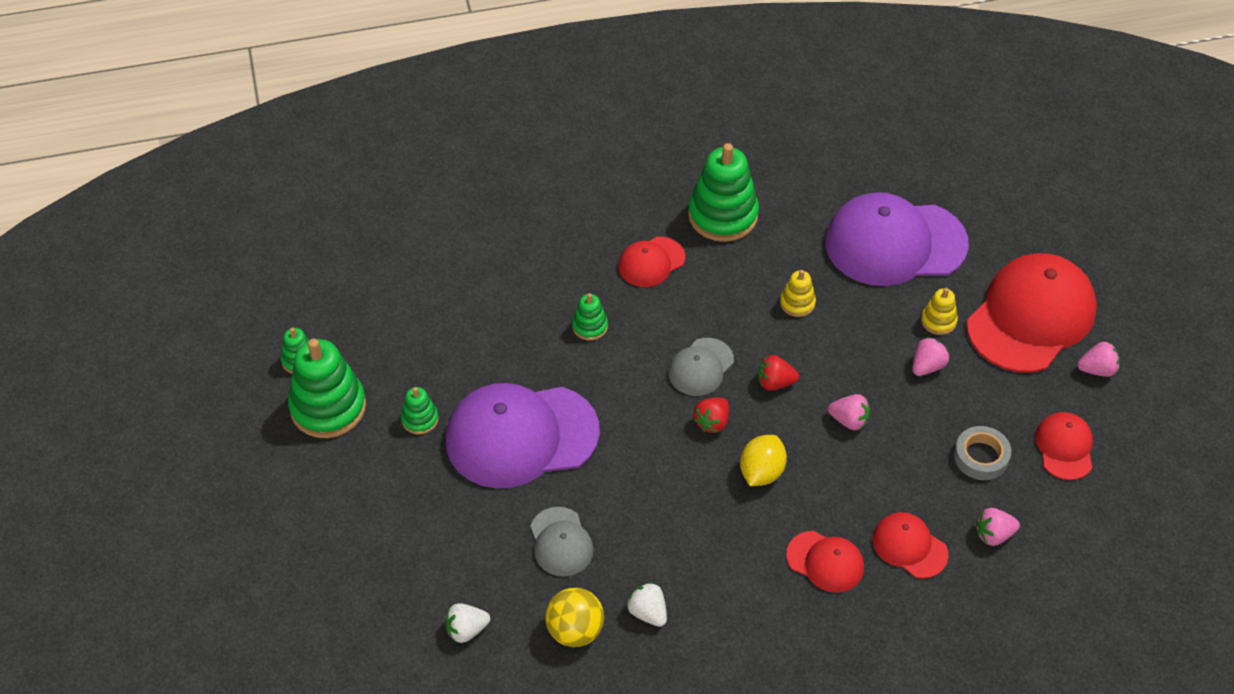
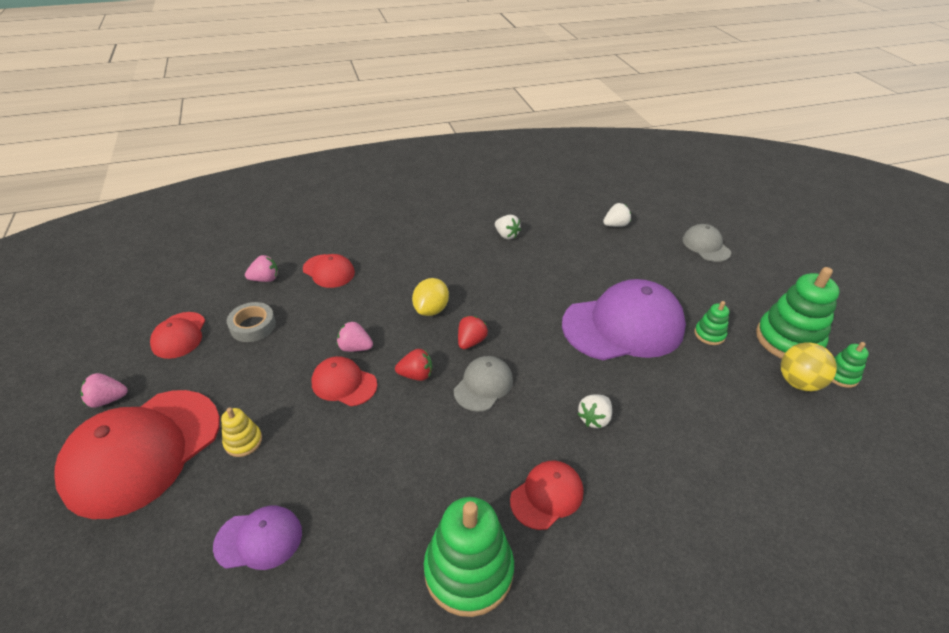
camera: 175 degrees right, 10 degrees down
(561, 542) = (571, 266): grey cap -> grey cap (706, 246)
(575, 631) = (549, 226): yellow ball -> yellow ball (798, 382)
(590, 326) = (594, 418): green stacking toy -> white strawberry
(797, 303) = (387, 454): yellow stacking toy -> none
(825, 562) = (389, 262): red cap -> red cap (344, 383)
(895, 243) = (259, 539): purple cap -> purple cap, size x0.49
(927, 366) = (271, 395): pink strawberry -> none

